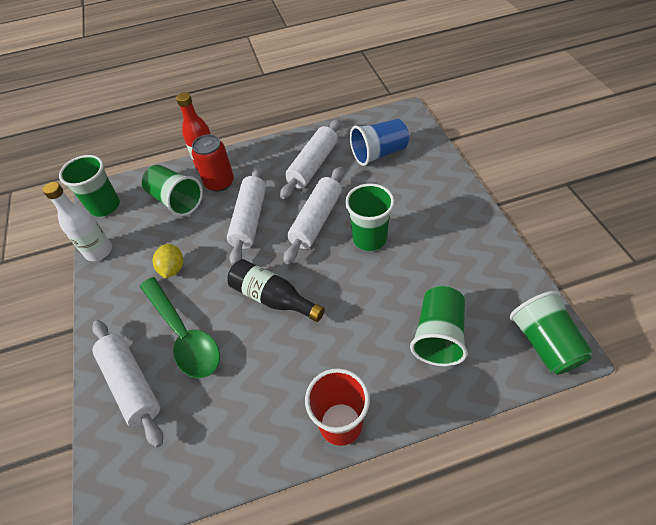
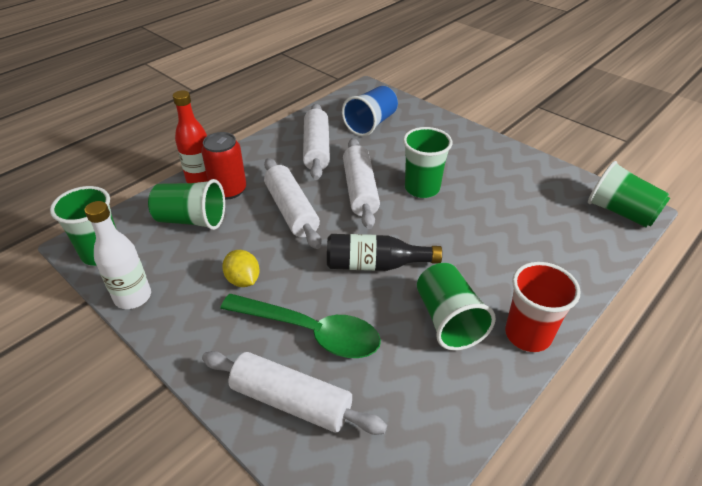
camera: 35 degrees left, 10 degrees down
(438, 335) = (543, 237): green cup -> green cup (448, 320)

